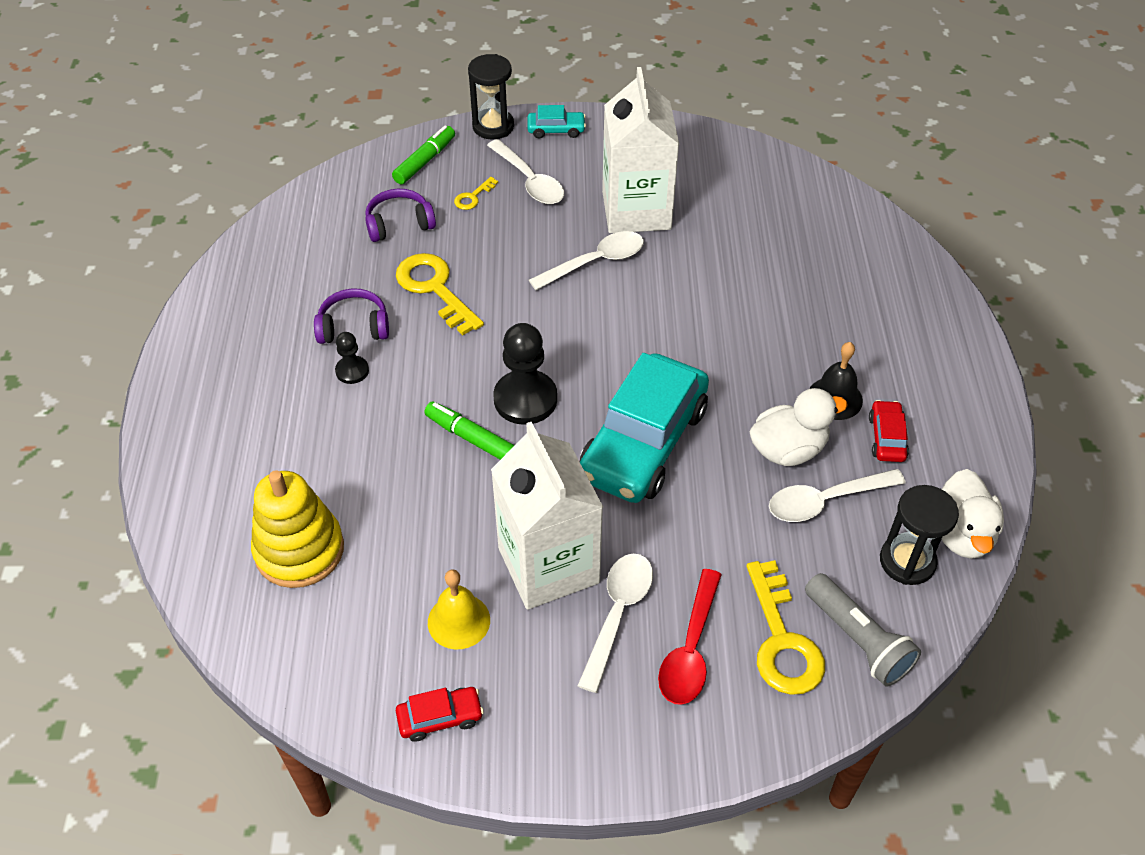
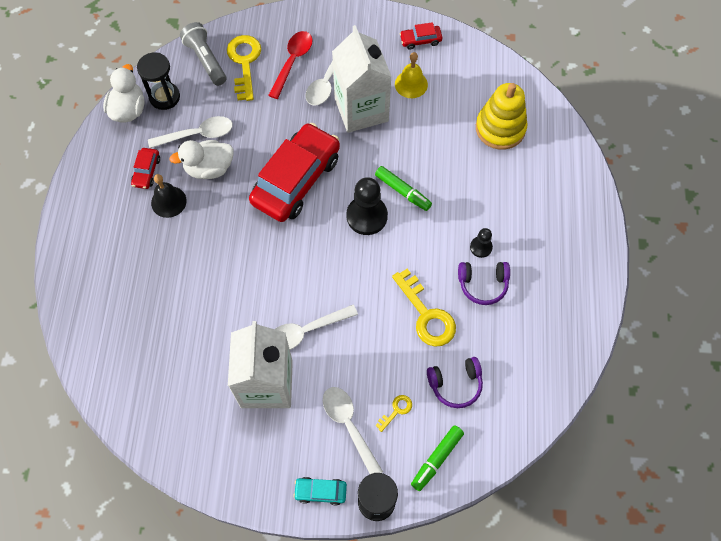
camera: 175 degrees left, 15 degrees up
(643, 442) = (296, 180): turquoise car -> red car

